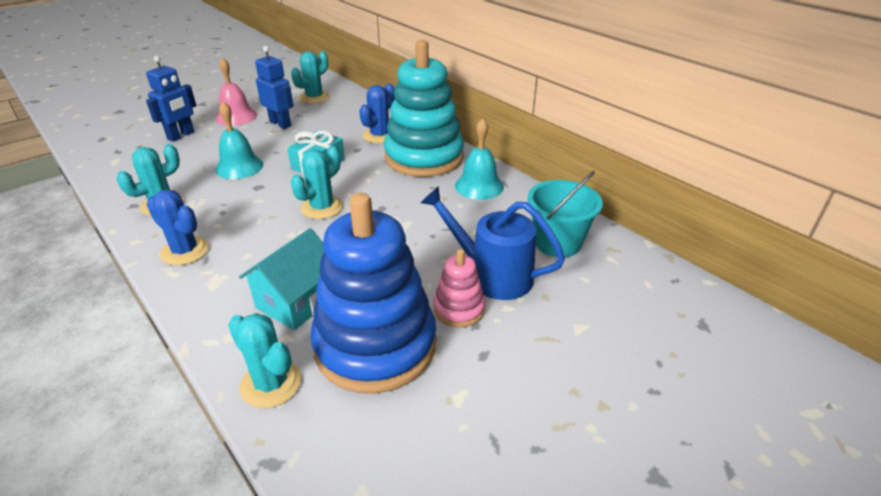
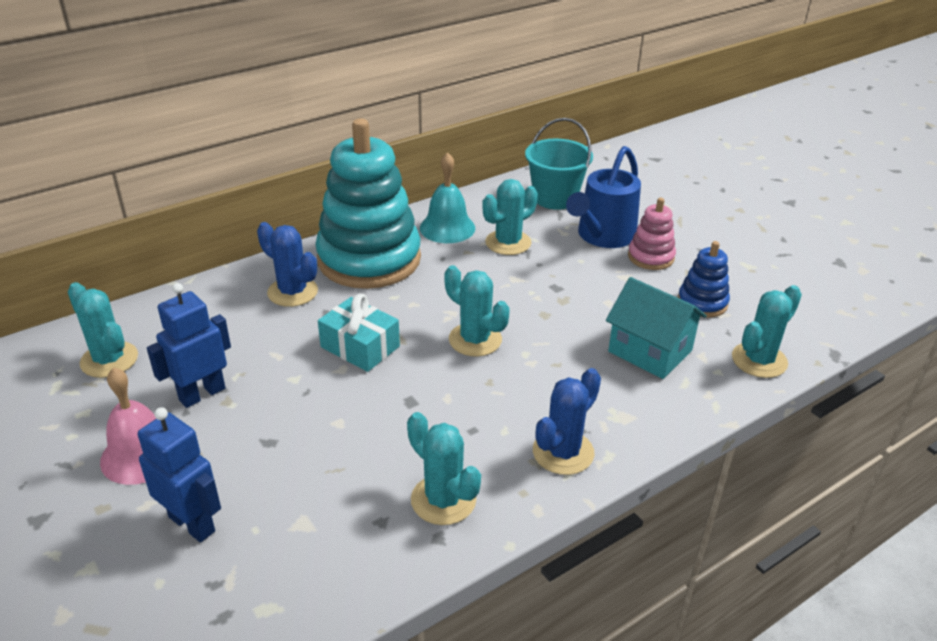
camera: 85 degrees left, 0 degrees up
(239, 167) = (344, 427): turquoise bell -> none
(375, 345) = (702, 303): blue stacking toy -> blue stacking toy, size x0.45
(463, 217) = (508, 243): none -> turquoise cactus

